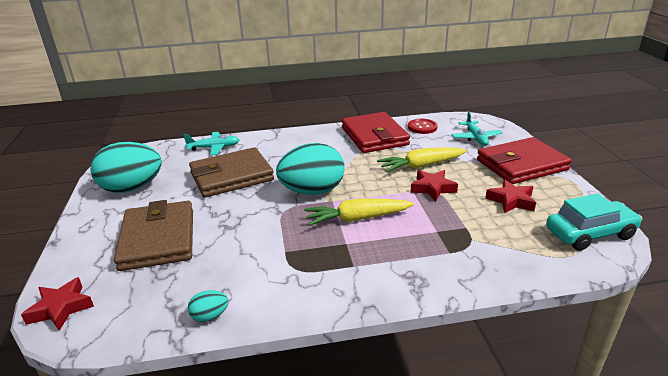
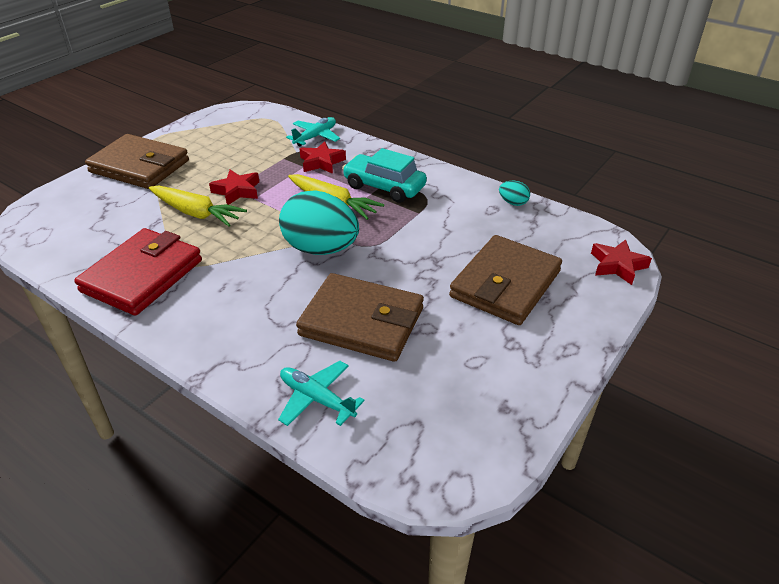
camera: 135 degrees left, 10 degrees up
(132, 188) = (485, 384): turquoise egg -> none
(422, 127) = (80, 253): red button -> none
(475, 138) = (87, 208): turquoise plane -> turquoise plane (315, 137)
(511, 201) = (218, 153): red star -> red star (321, 162)
(521, 165) = (139, 166): red wallet -> brown wallet
(590, 234) = (235, 118): turquoise car -> turquoise car (384, 187)

